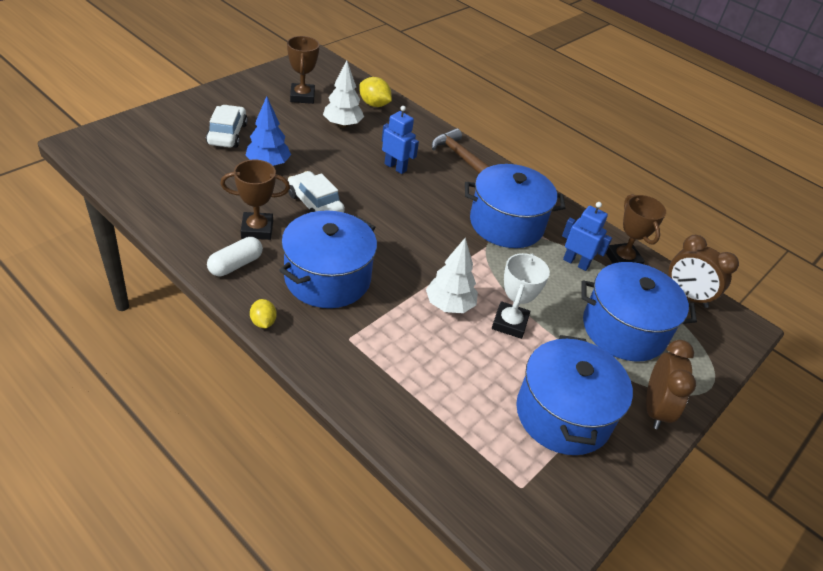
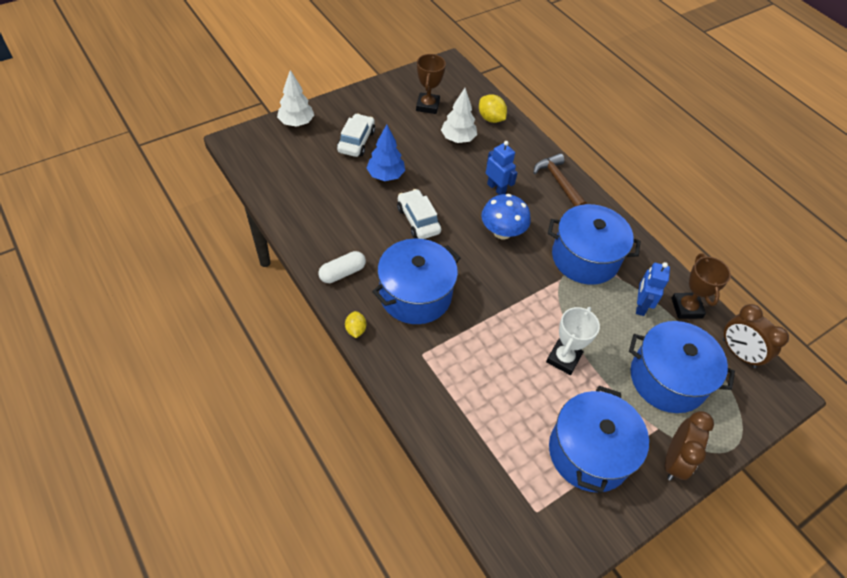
camera: 15 degrees right, 10 degrees up
(257, 229) = (365, 240): brown trophy -> none
(412, 207) = (502, 232): none -> blue mushroom
(449, 305) = (514, 334): white tree -> white tree (296, 123)
(576, 263) = (640, 306): blue robot -> blue robot turned 120 degrees counterclockwise

